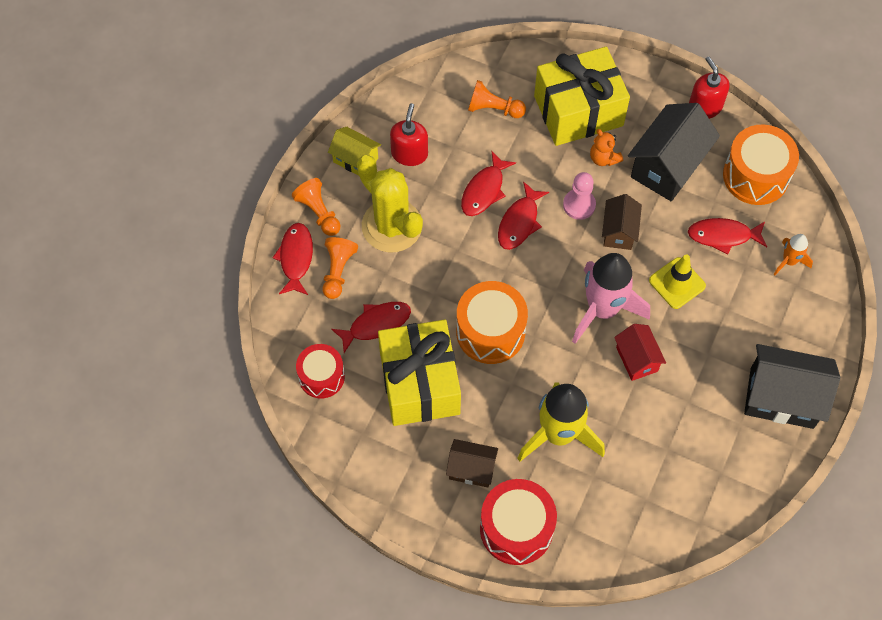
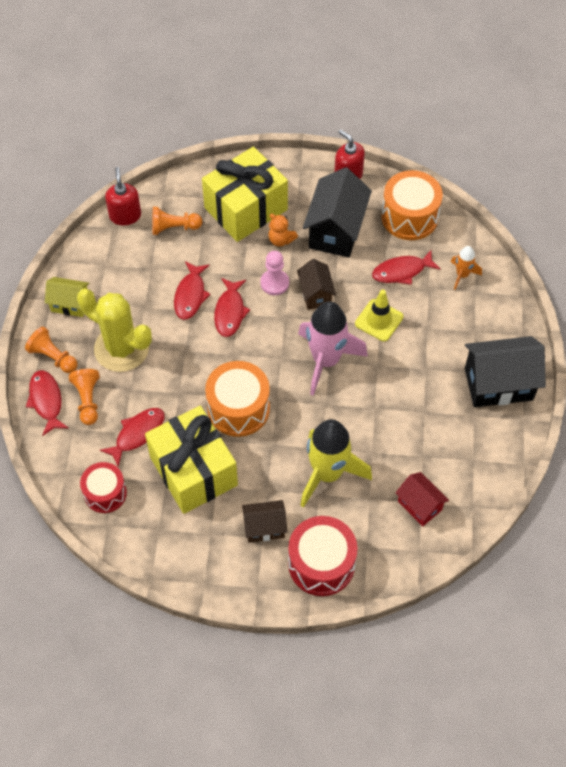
camera: 20 degrees left, 5 degrees down
(409, 153) = (115, 285): red soap dispenser -> red soap dispenser (125, 215)
(637, 359) = (369, 391): red house -> red house (419, 505)

